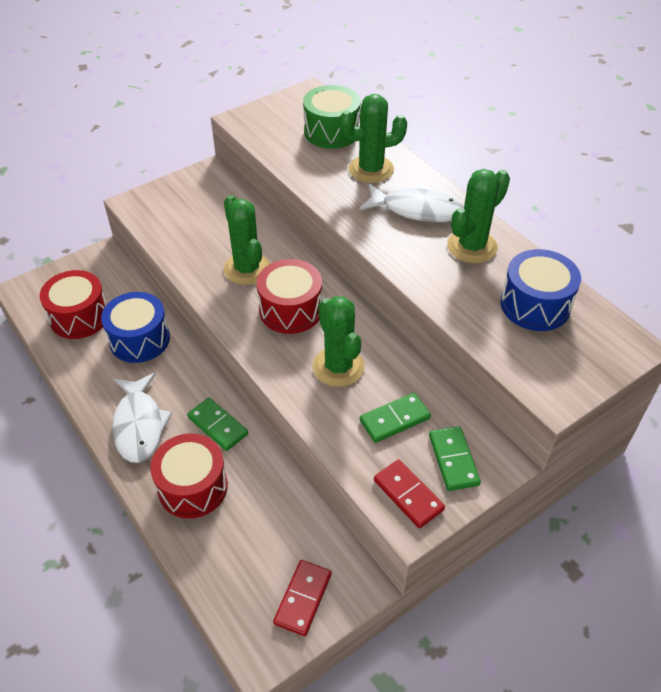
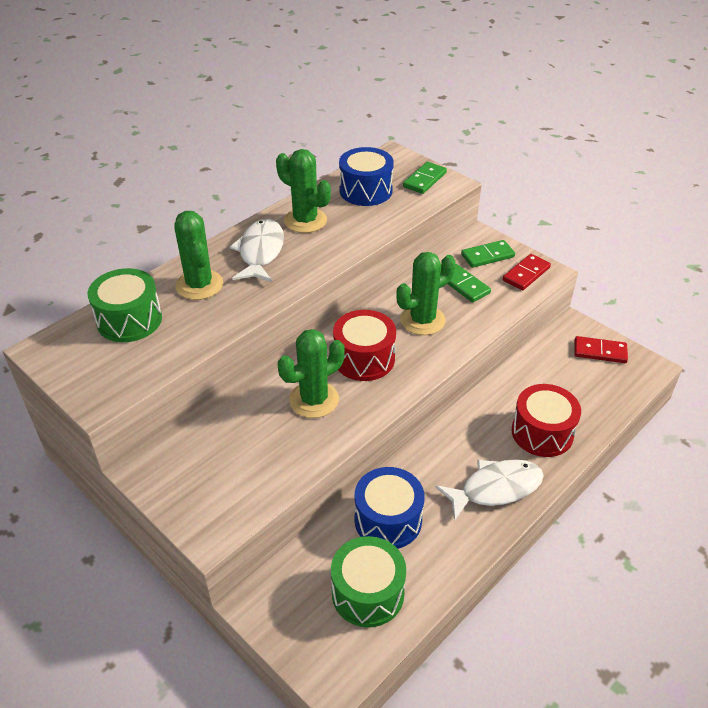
camera: 100 degrees left, 5 degrees down
(79, 317) = (367, 593): red drum -> green drum
(218, 426) = (474, 429): green domino -> green domino (424, 180)

